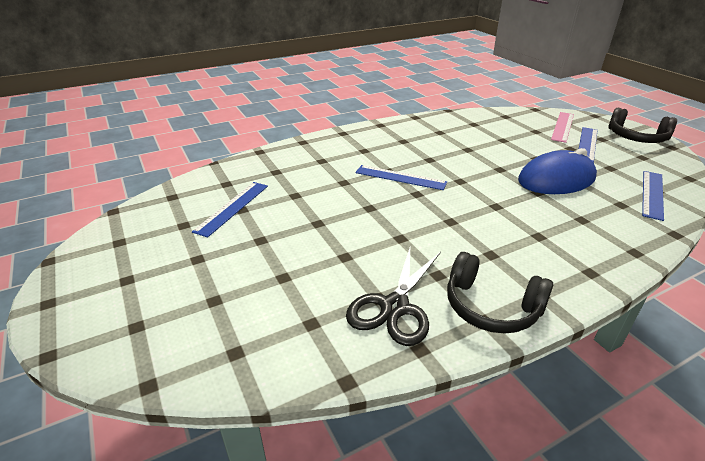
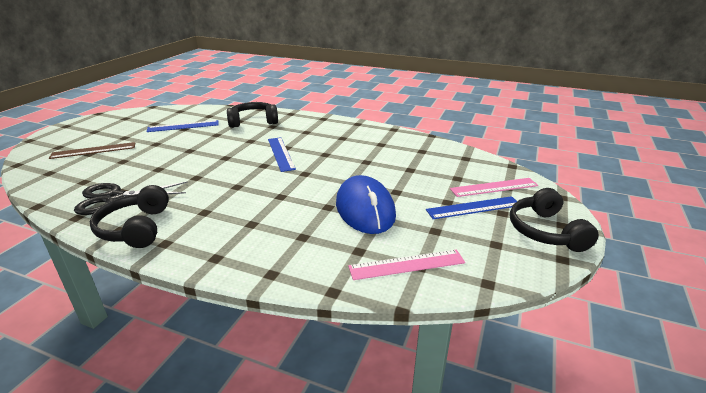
camera: 50 degrees right, 5 degrees down
(208, 294) = (93, 150): none -> brown ruler
(292, 165) = (253, 122): none -> black headphones
(556, 179) = (365, 209): blue mouse -> blue mouse turned 45 degrees clockwise
(652, 194) = (406, 264): blue ruler -> pink ruler

